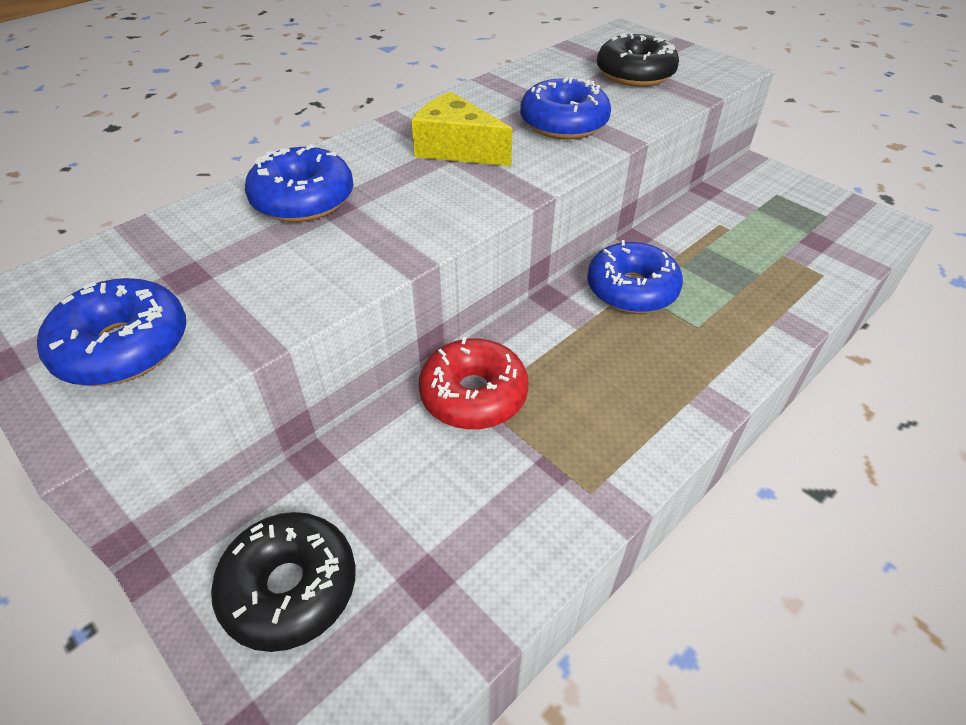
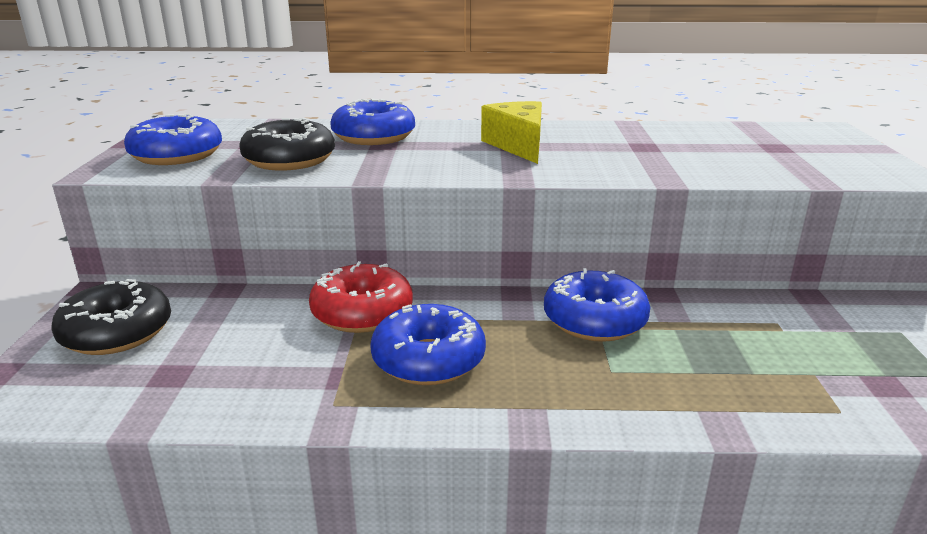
camera: 45 degrees right, 20 degrees down
(563, 123) = (634, 157): blue donut -> blue donut (428, 359)
(635, 74) = (775, 152): black donut -> black donut (289, 160)

